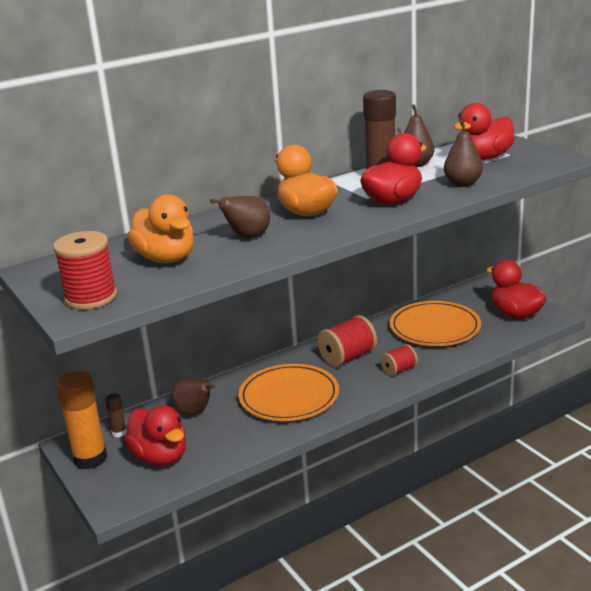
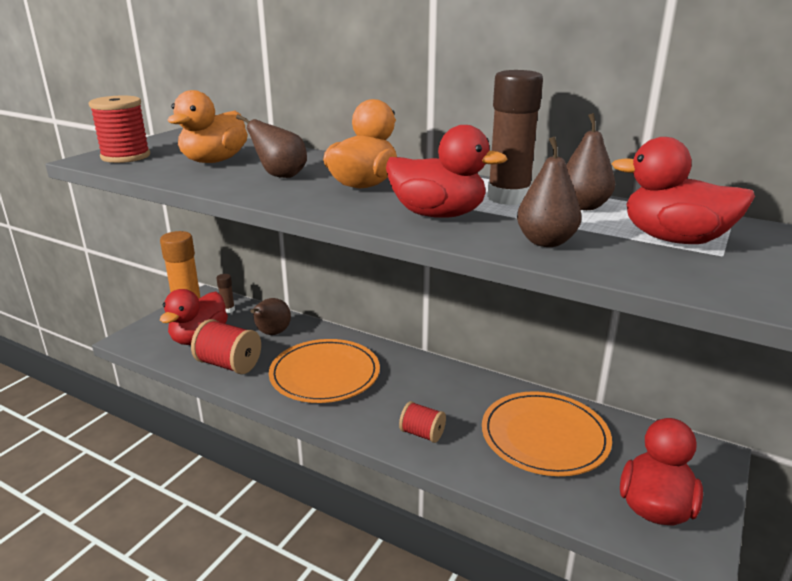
camera: 60 degrees right, 0 degrees up
(347, 357) = (424, 389): red spool -> red spool (229, 364)

